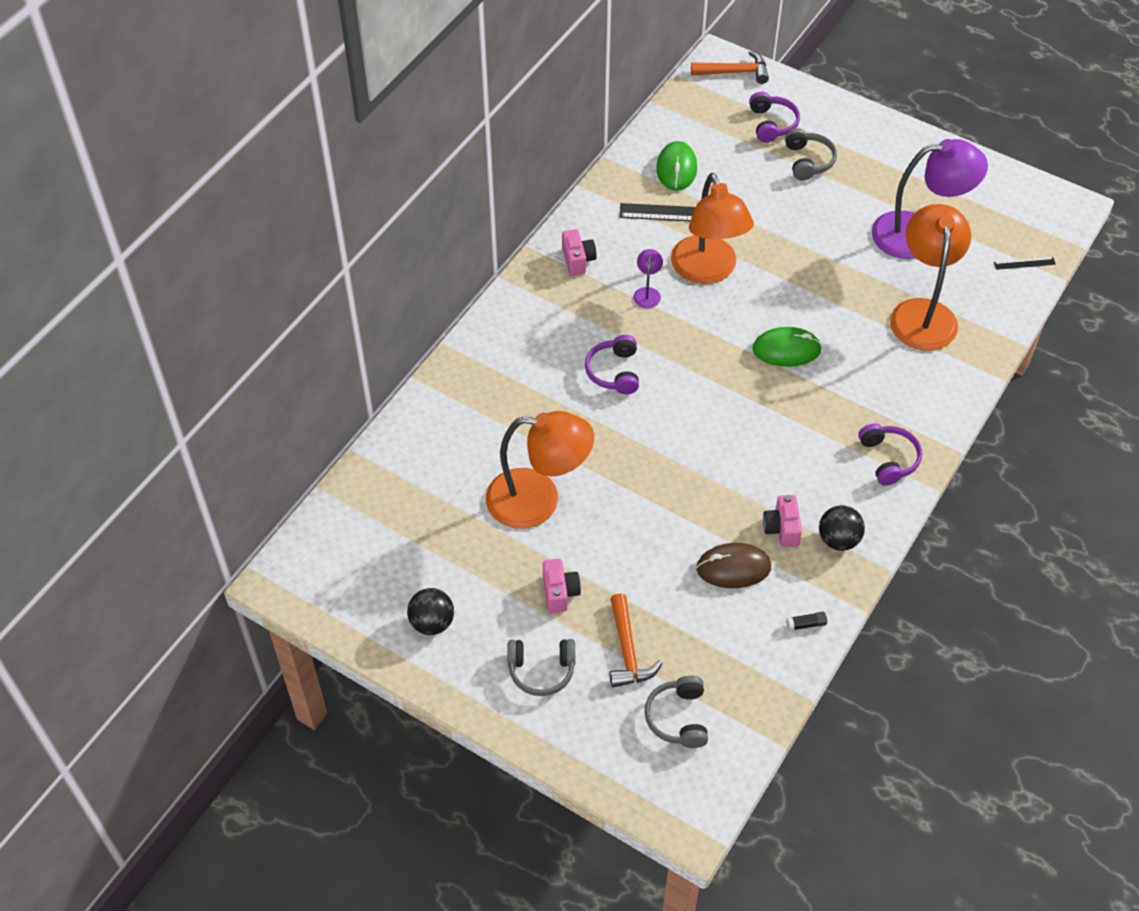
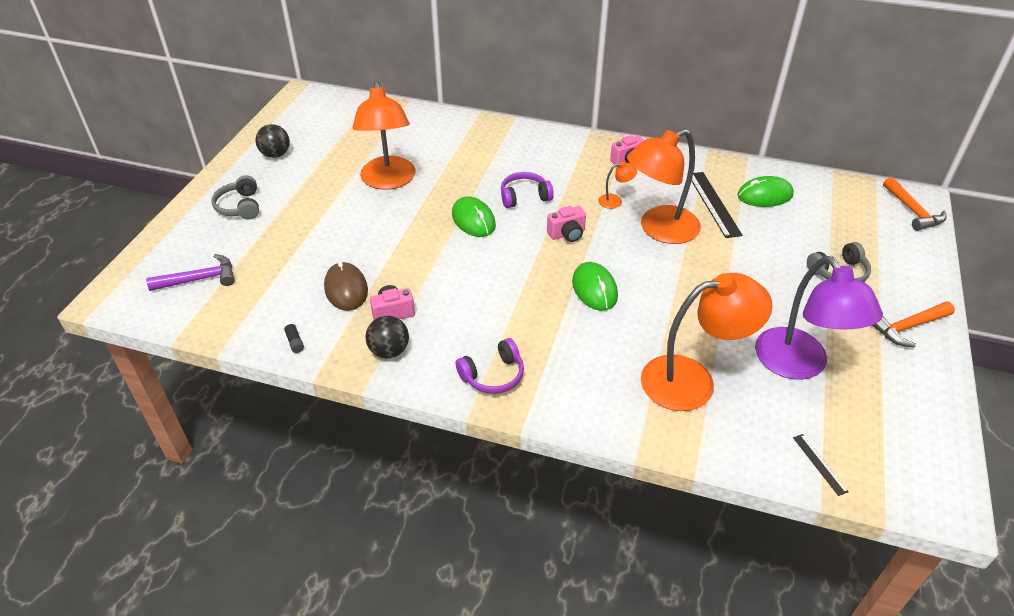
camera: 75 degrees right, 10 degrees down
(560, 592) = (308, 204): pink camera -> pink camera (567, 234)
(627, 650) = (260, 244): orange hammer -> orange hammer (908, 327)
(643, 428) = (473, 220): none -> green mouse
(647, 293) = (615, 201): purple lamp -> orange lamp
(678, 718) = (200, 279): grey headphones -> purple hammer
(772, 124) = (867, 243): purple headphones -> none

